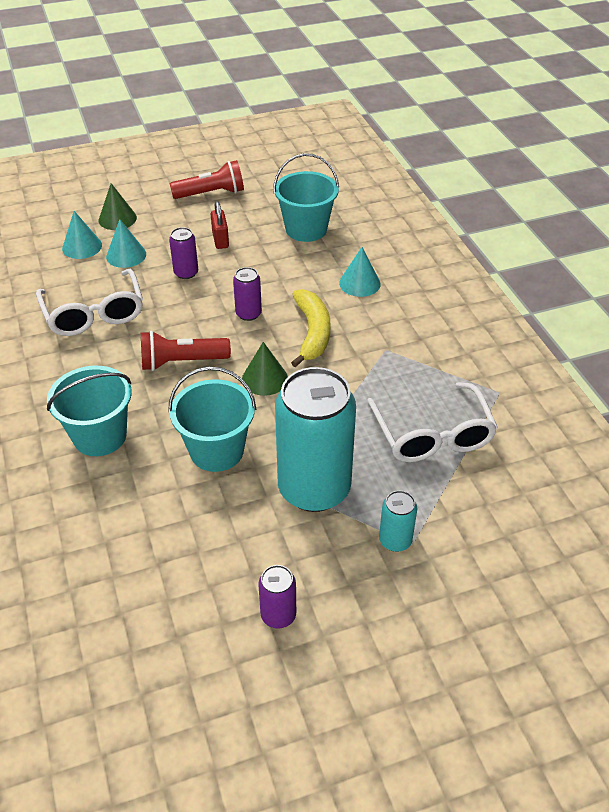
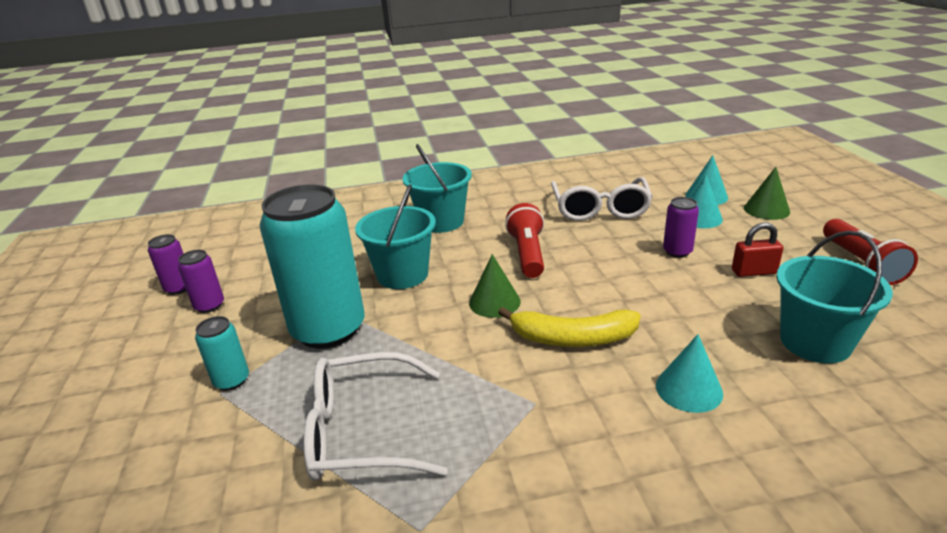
camera: 100 degrees right, 15 degrees down
(94, 314) = (600, 209): white glasses -> white glasses turned 75 degrees counterclockwise
(248, 314) = (607, 292): purple can -> purple can (179, 288)

